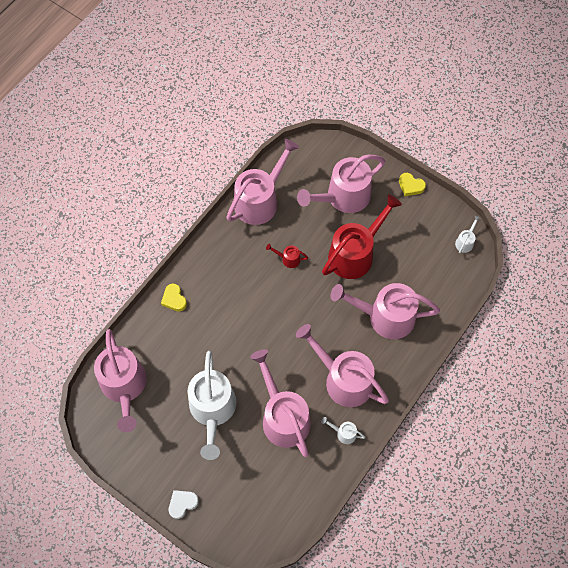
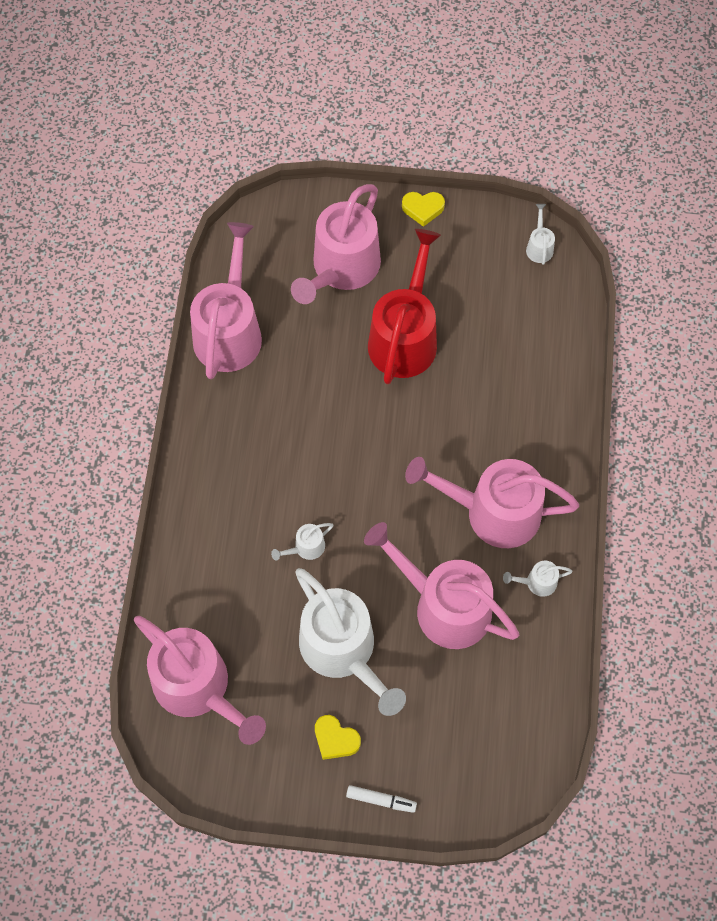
camera: 30 degrees left, 0 degrees up
(174, 299) = (193, 529): yellow heart -> yellow heart (335, 739)
(182, 504) = (381, 800): white heart -> white marker
(227, 342) = (306, 548): none -> white watering can
(288, 259) = (319, 390): red watering can -> none
(385, 317) = (496, 400): pink watering can -> none

